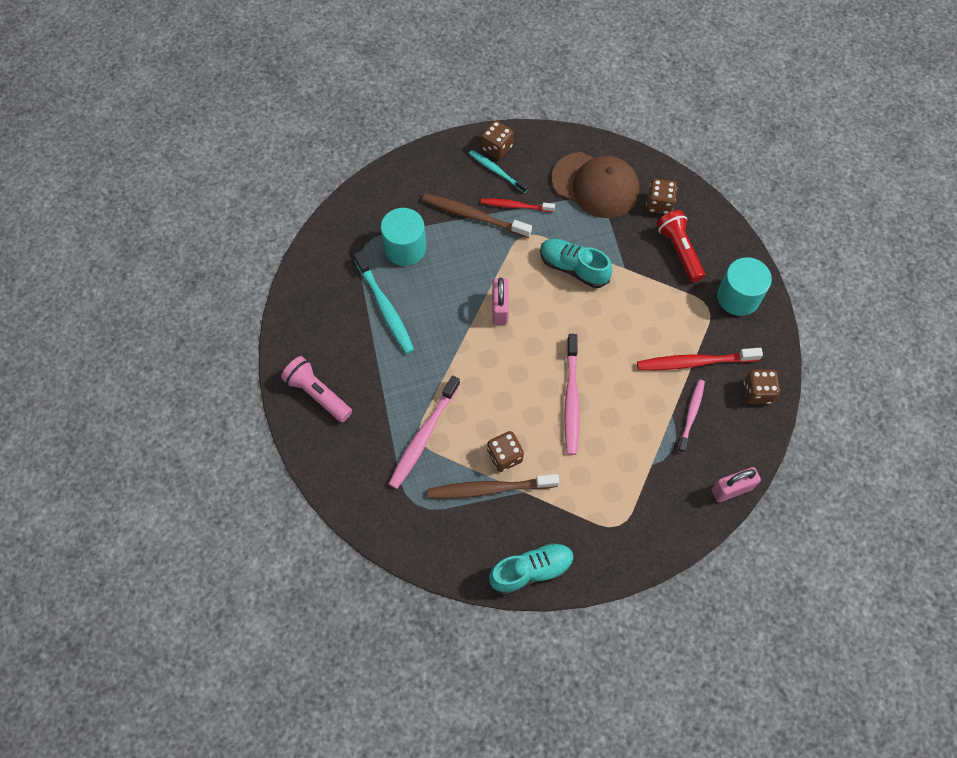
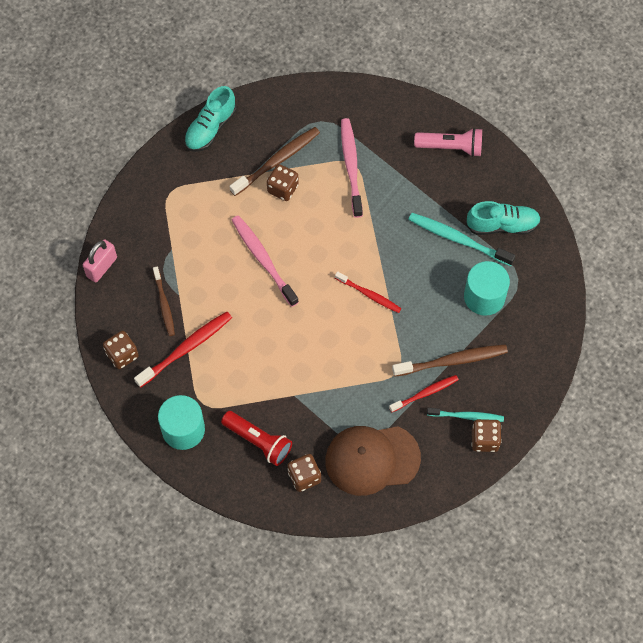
camera: 145 degrees right, 0 degrees up
(500, 309) = (369, 295): pink padlock -> red toothbrush
(573, 268) = (336, 367): turquoise shoe -> turquoise shoe (502, 225)
(691, 414) = (164, 304): pink toothbrush -> brown toothbrush

